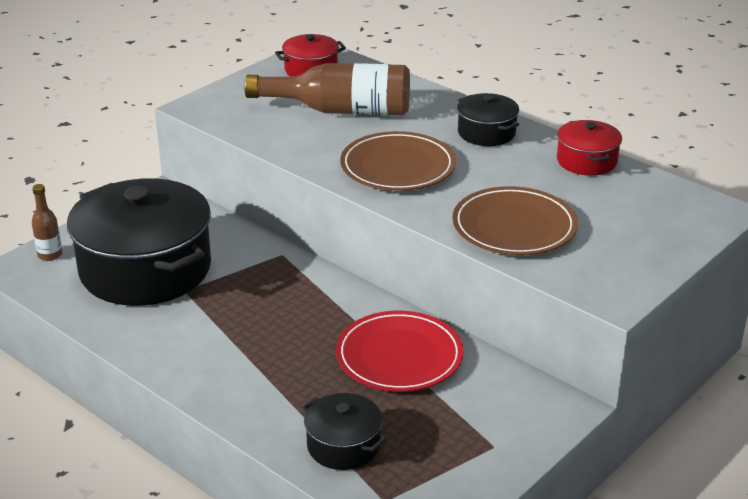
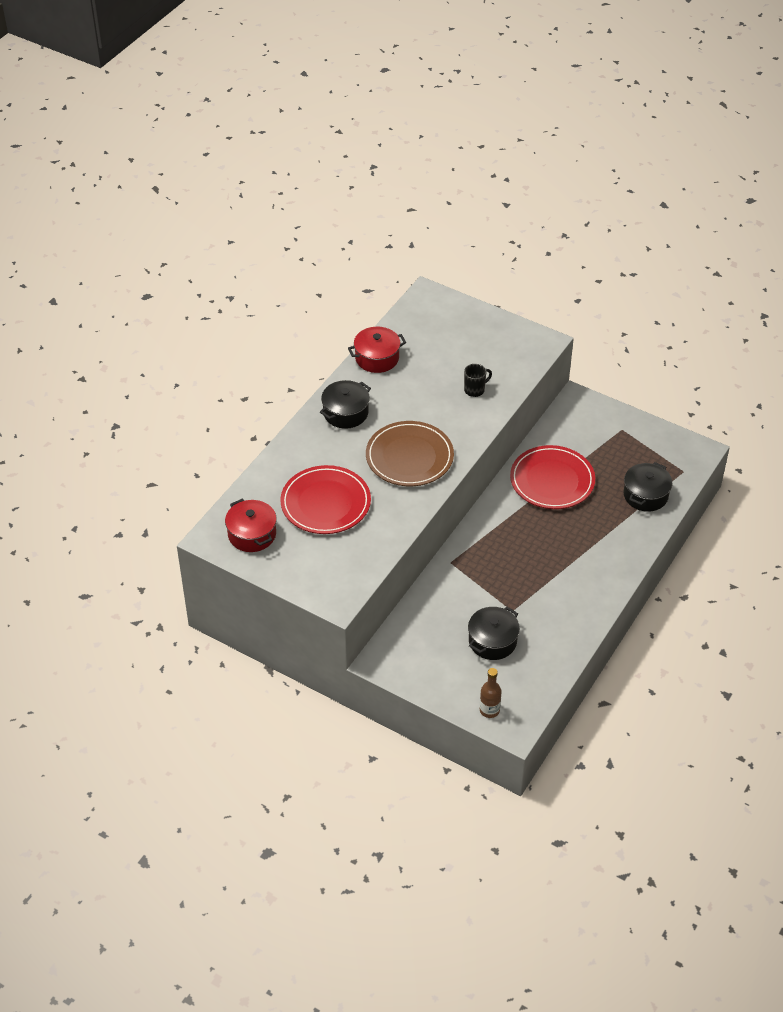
camera: 100 degrees left, 15 degrees up
(145, 269) = (492, 641): black pot -> black pot, size x0.47
(340, 110) = (325, 503): brown bottle -> red plate
(514, 226) = (475, 390): brown plate -> black mug

